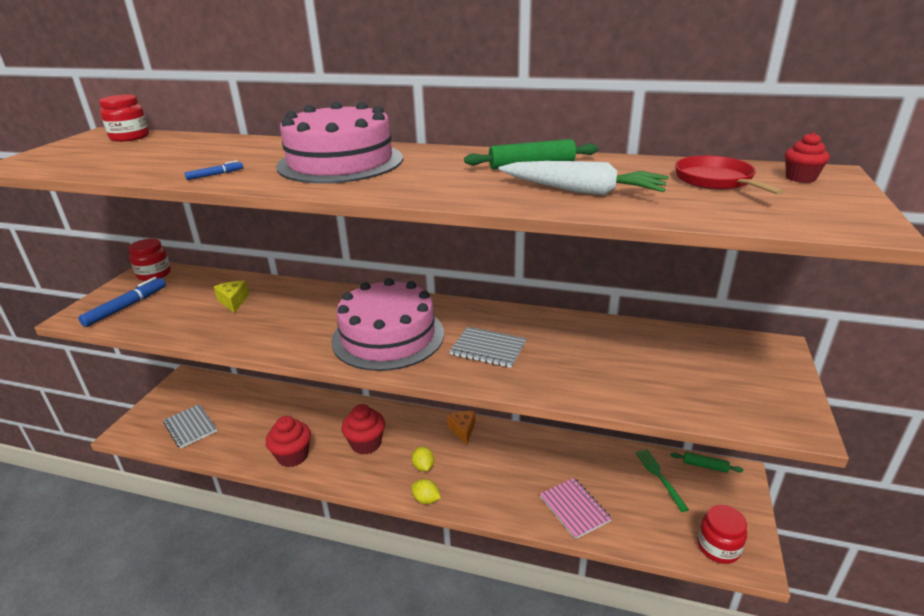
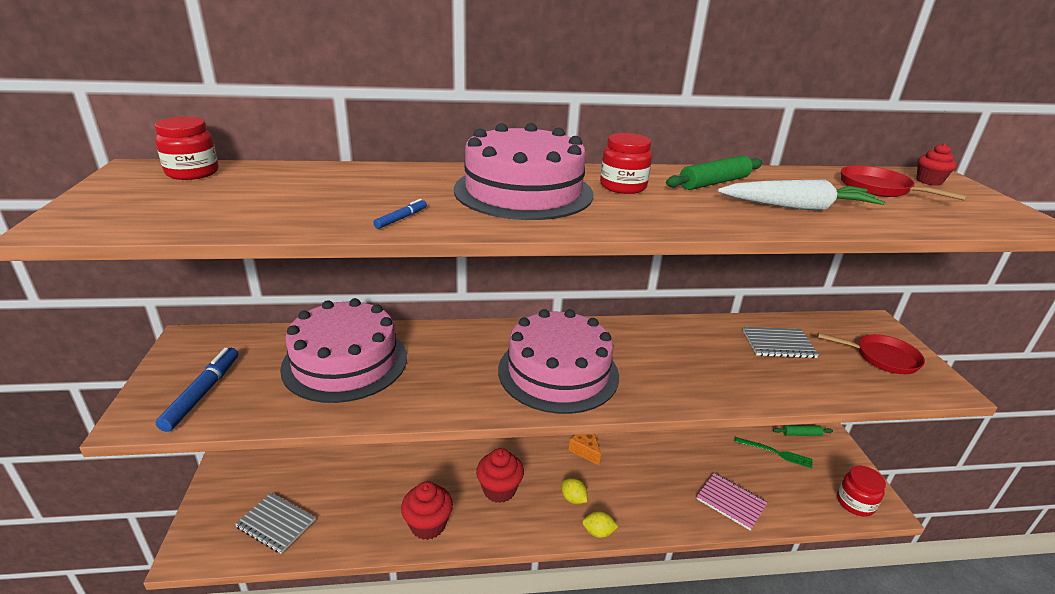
camera: 25 degrees left, 0 degrees up
(154, 274) = (202, 343): red jar -> red jar (623, 186)
(233, 301) = (345, 362): yellow cheese -> pink cake
(488, 349) = (663, 367): grey notebook -> grey notebook (778, 344)
(659, 477) = (775, 453): green fork -> green fork turned 150 degrees clockwise
(744, 382) = (882, 358): none -> red pan

